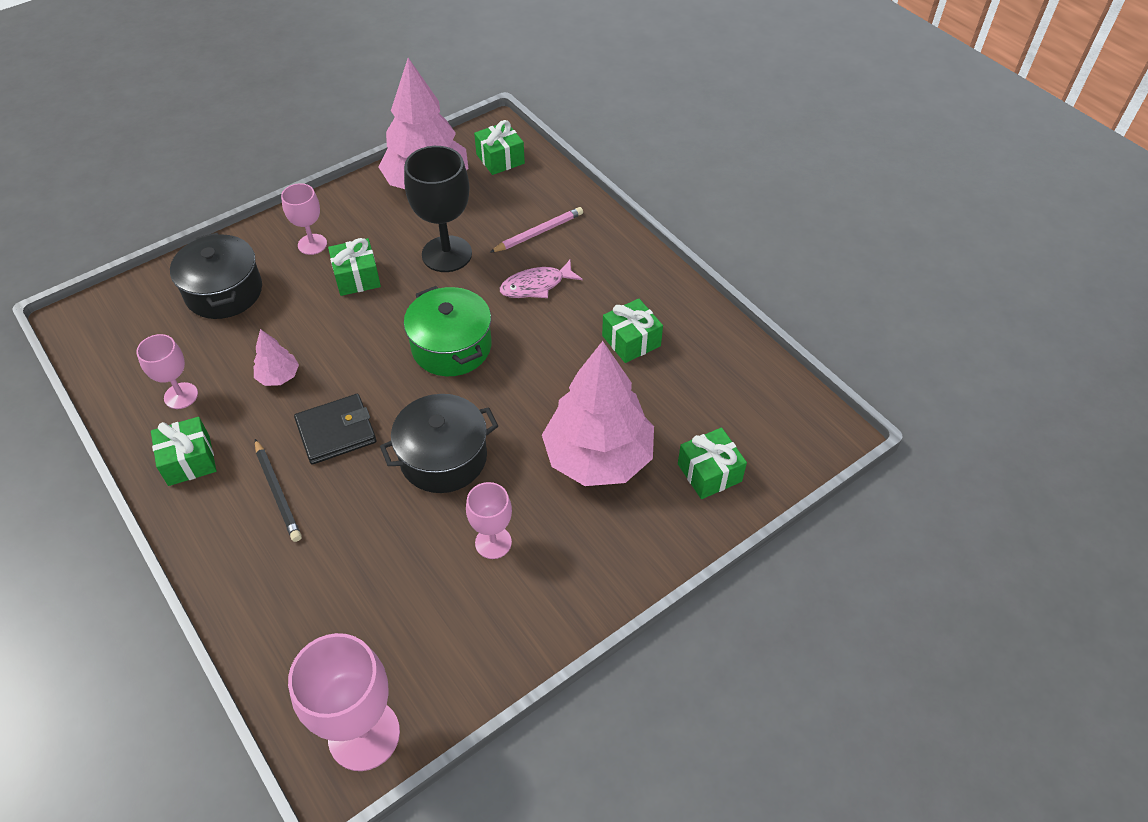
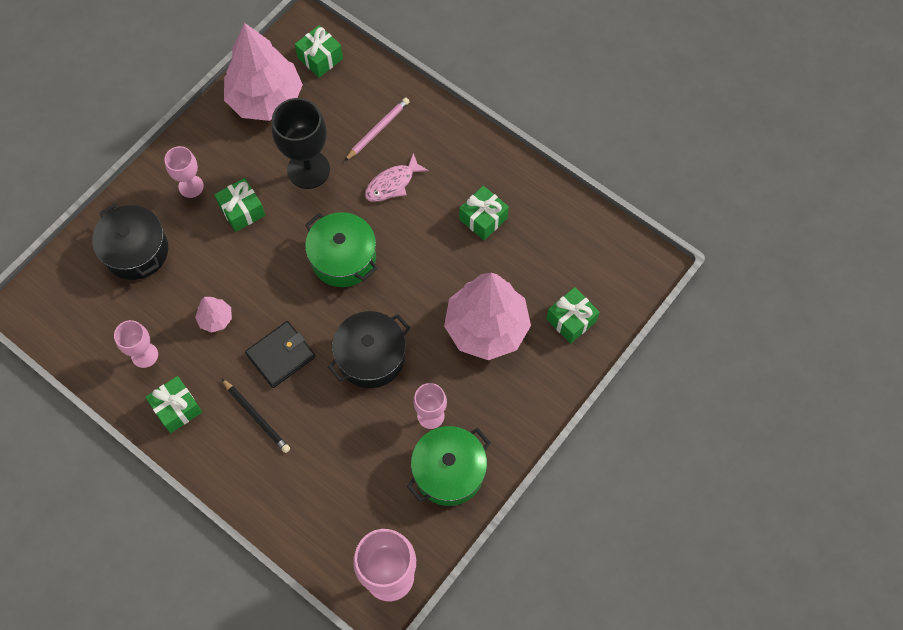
camera: 15 degrees left, 15 degrees up
(493, 617) = (449, 471): none -> green pot

